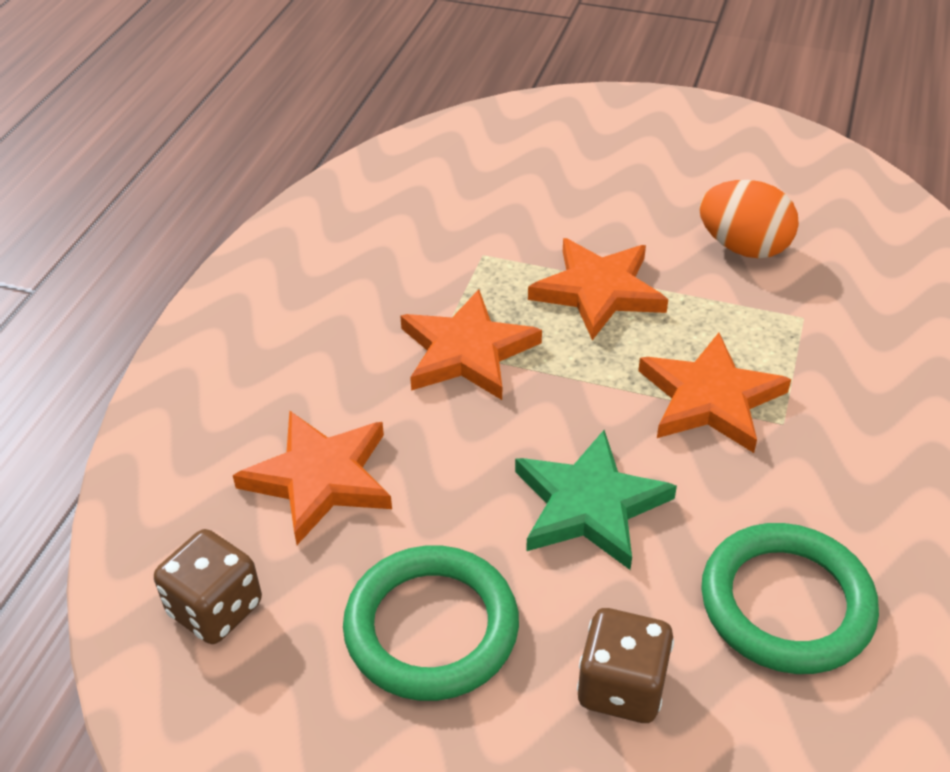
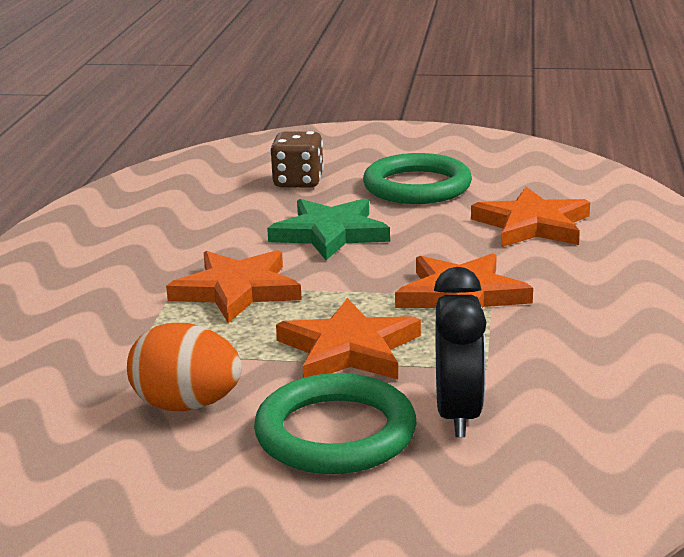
camera: 170 degrees right, 20 degrees down
(215, 609) = (553, 179): brown dice -> none
(524, 211) = (458, 414): none -> black clock
(786, 603) = (195, 213): green ring -> green ring (335, 433)

